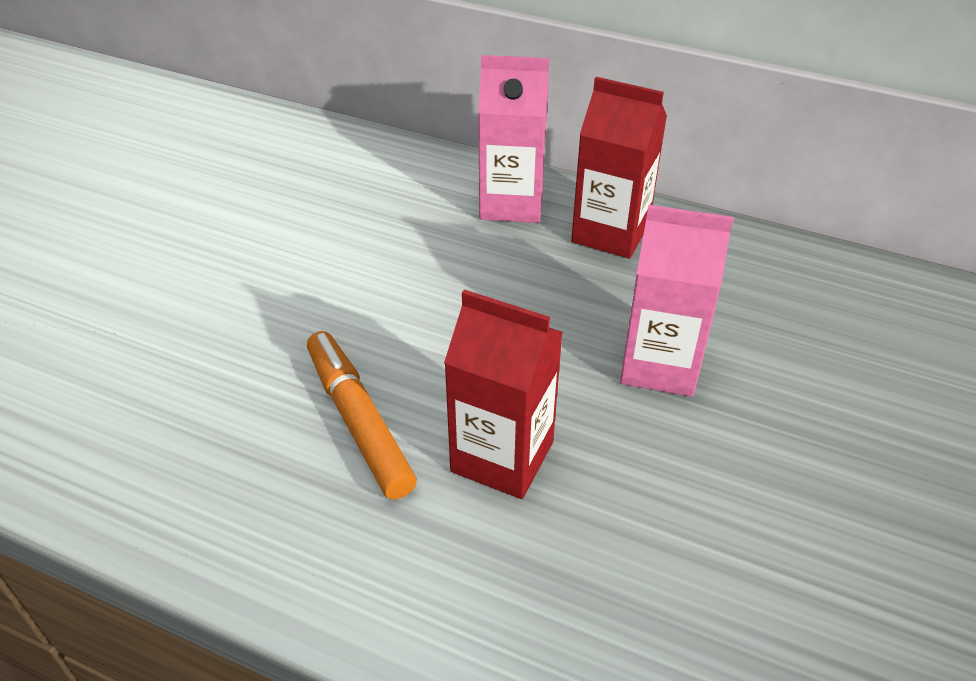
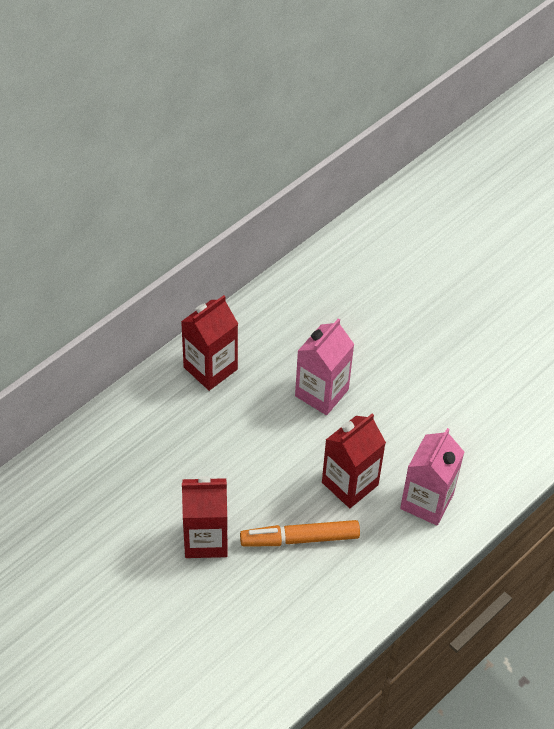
camera: 70 degrees left, 10 degrees up
(313, 313) = (206, 539): none -> red carton
(511, 203) = (157, 406): pink carton -> pink carton (426, 501)

